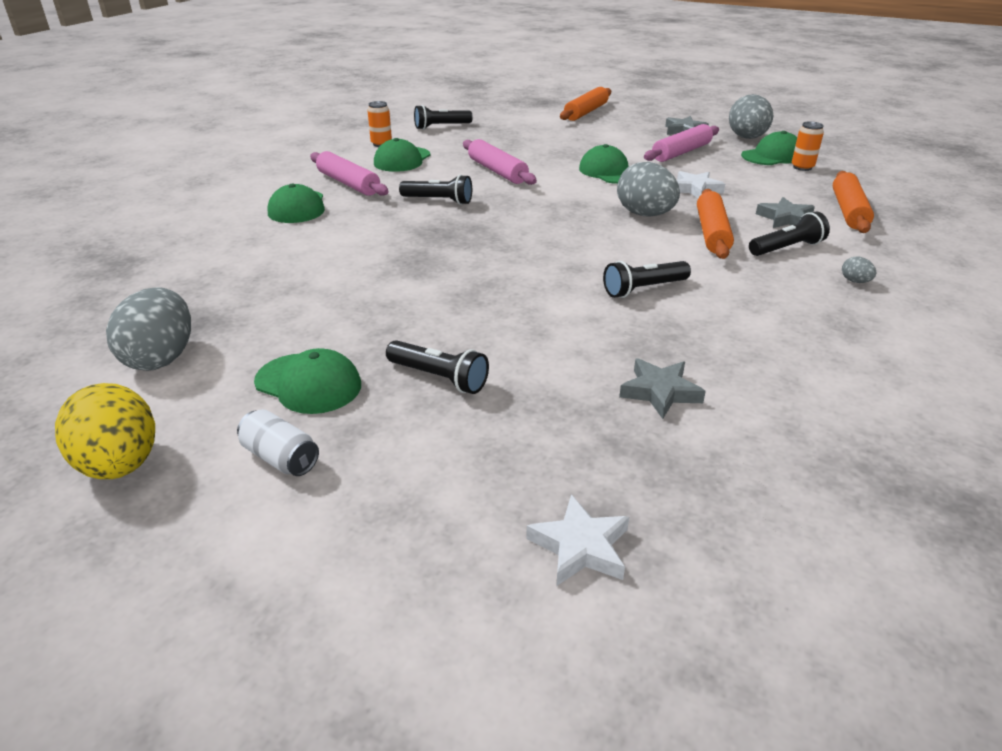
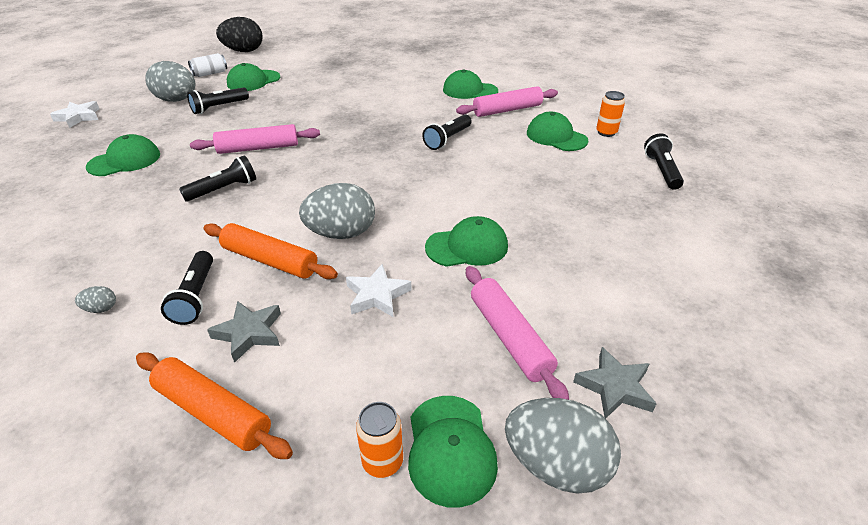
camera: 110 degrees right, 5 degrees up
(120, 465) = (244, 51): yellow egg -> black egg
(161, 358) = (311, 56): grey egg -> grey egg (177, 100)
(497, 171) = (503, 178): pink rolling pin -> pink rolling pin (258, 148)
(586, 112) = (731, 303): orange rolling pin -> none
(643, 289) = (224, 189): black flashlight -> black flashlight turned 60 degrees clockwise
(660, 392) = (124, 161): grey star -> green cap

